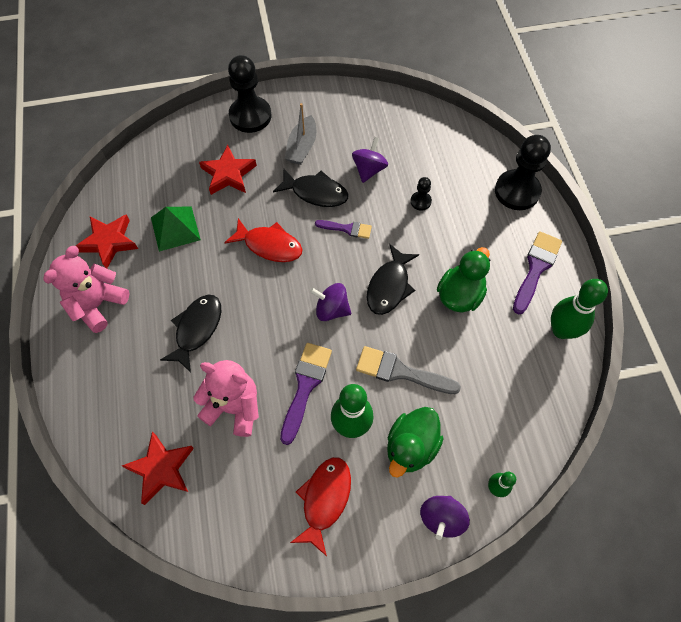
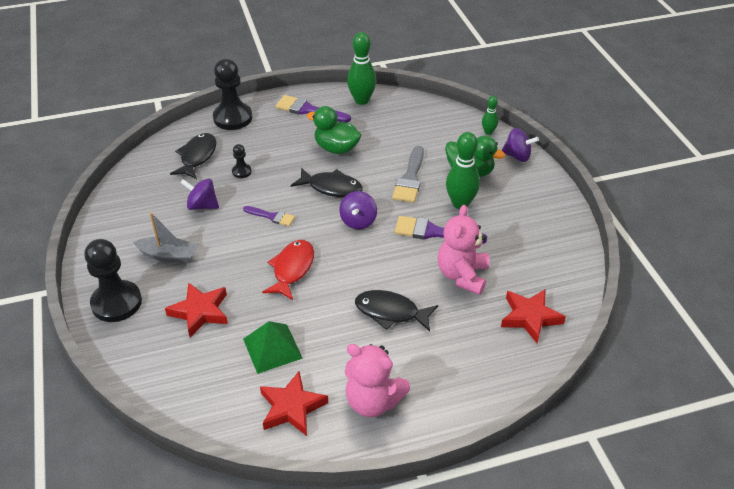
camera: 95 degrees left, 20 degrees down
(316, 193) = (228, 241): black fish -> black fish (197, 156)
(324, 499) = (523, 214): red fish -> none
(347, 229) = (272, 216): purple brush -> purple brush turned 105 degrees clockwise

